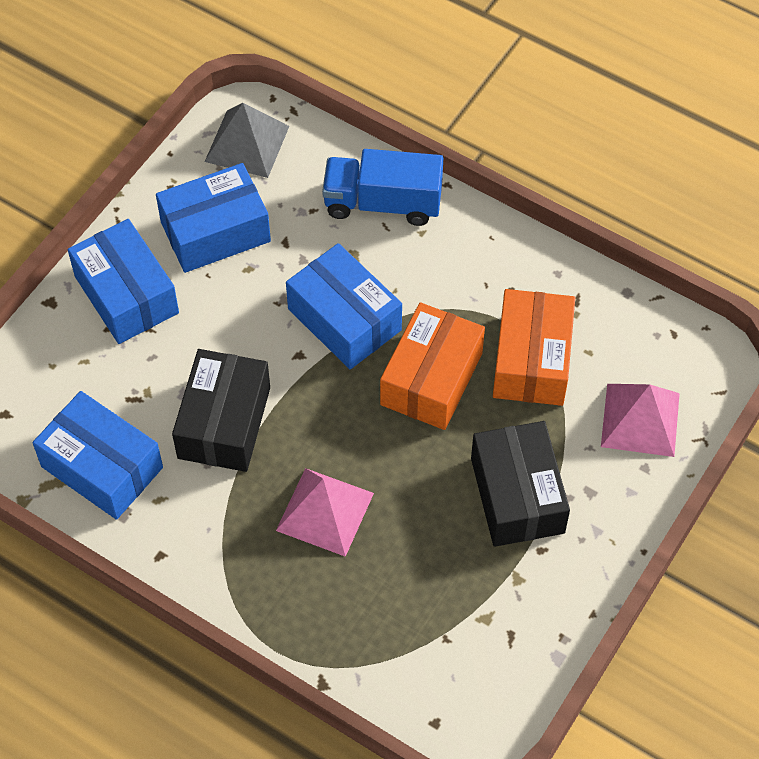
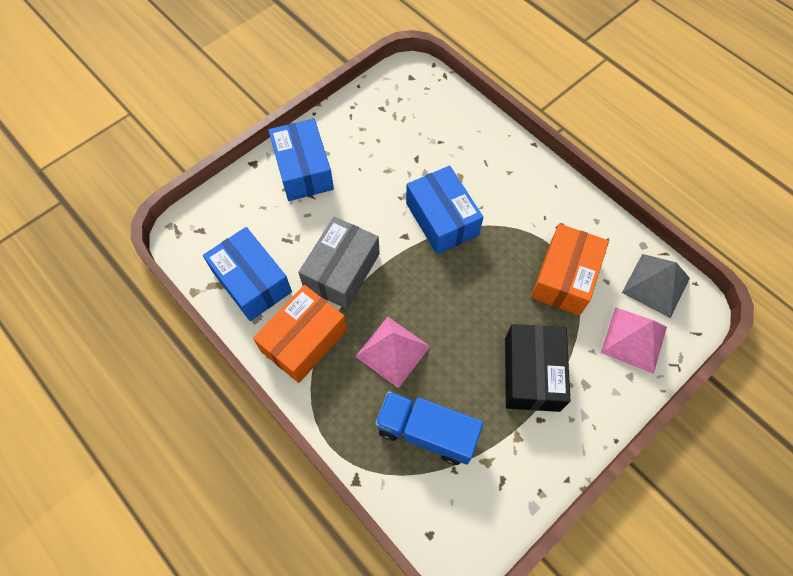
camera: 15 degrees right, 5 degrees up
(215, 232) = (373, 142): blue box -> none
(224, 422) = (342, 271): black box -> grey box
(247, 144) = (409, 90): grey pyramid -> grey pyramid (655, 285)
(383, 203) = (488, 147): blue truck -> blue truck (426, 432)
(431, 379) = (491, 274): orange box -> orange box (304, 340)

